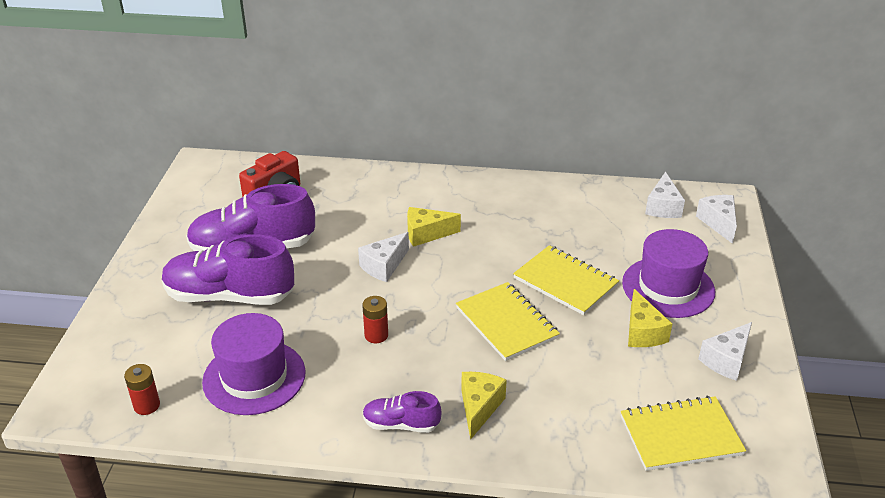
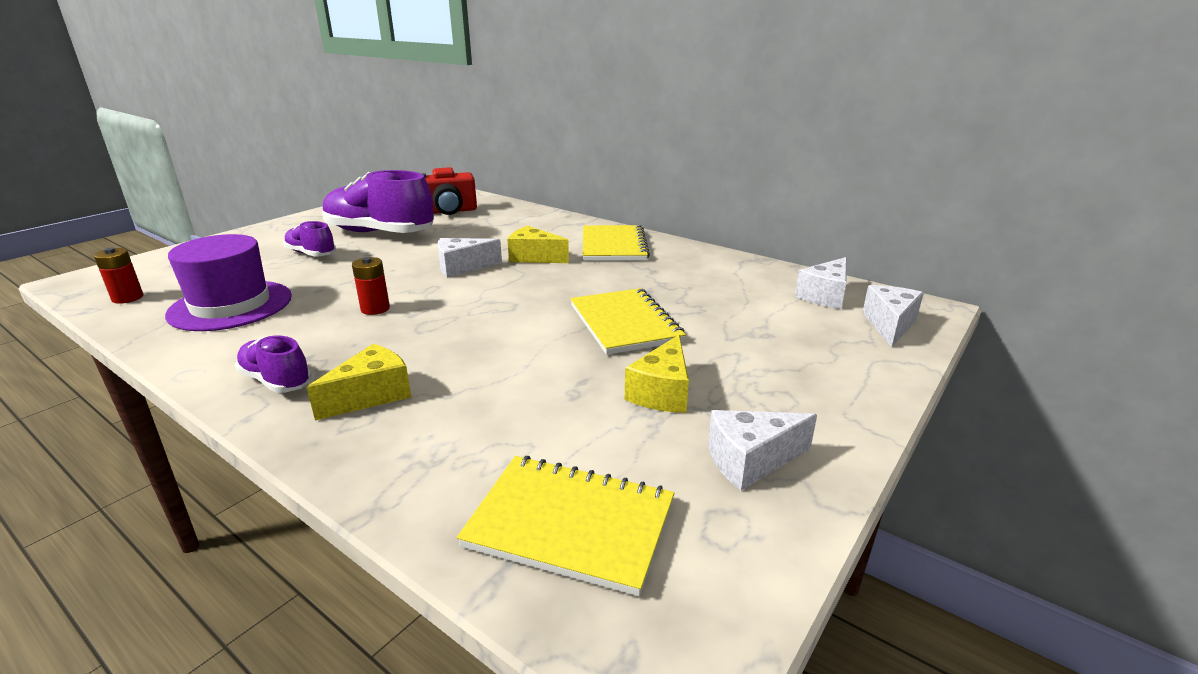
camera: 30 degrees right, 10 degrees down
(230, 296) = (311, 254): purple shoe -> purple shoe, size x0.51
(506, 323) = (511, 336): yellow notebook -> yellow notebook (613, 246)
(668, 287) = (750, 362): purple hat -> none

